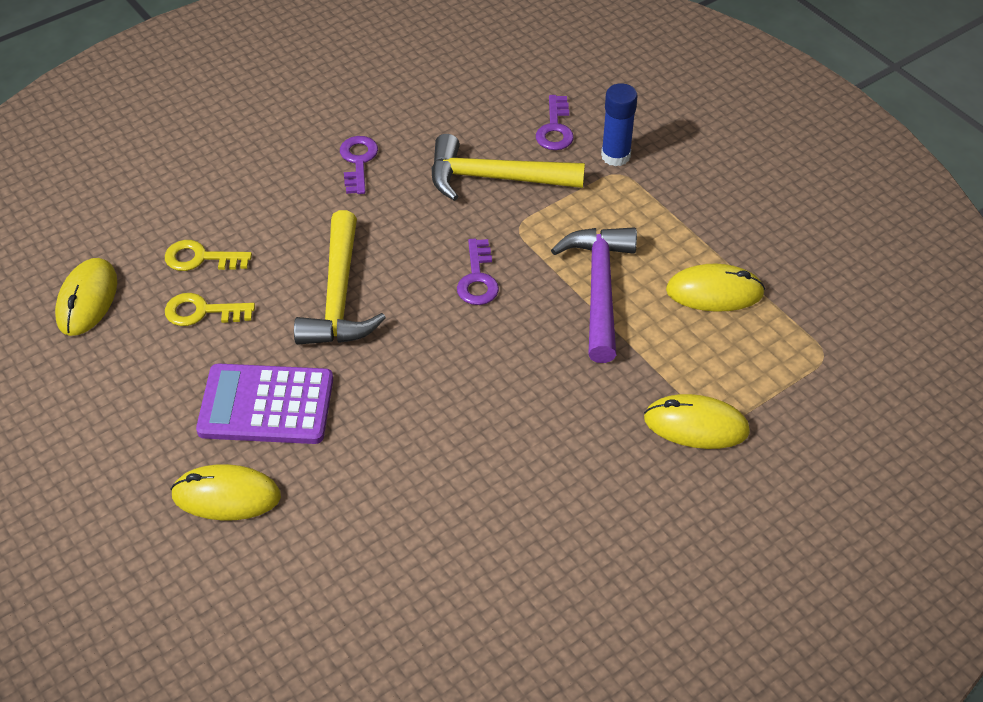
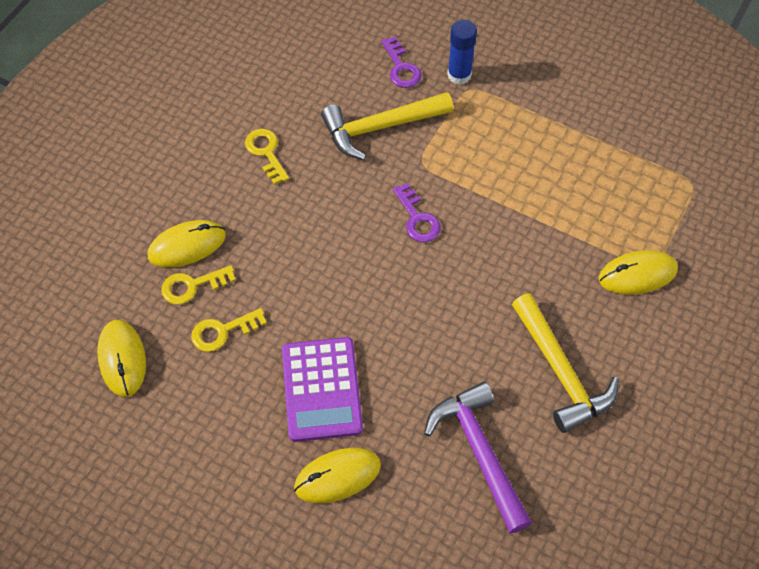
camera: 25 degrees left, 10 degrees up
(266, 405) = (322, 389): purple calculator -> purple calculator turned 75 degrees counterclockwise
(339, 296) = (321, 275): yellow hammer -> yellow hammer (560, 372)
(358, 161) = (266, 152): purple key -> yellow key
(599, 289) = (510, 192): purple hammer -> purple hammer (479, 452)
(714, 292) = (592, 162): yellow mouse -> yellow mouse (187, 246)

